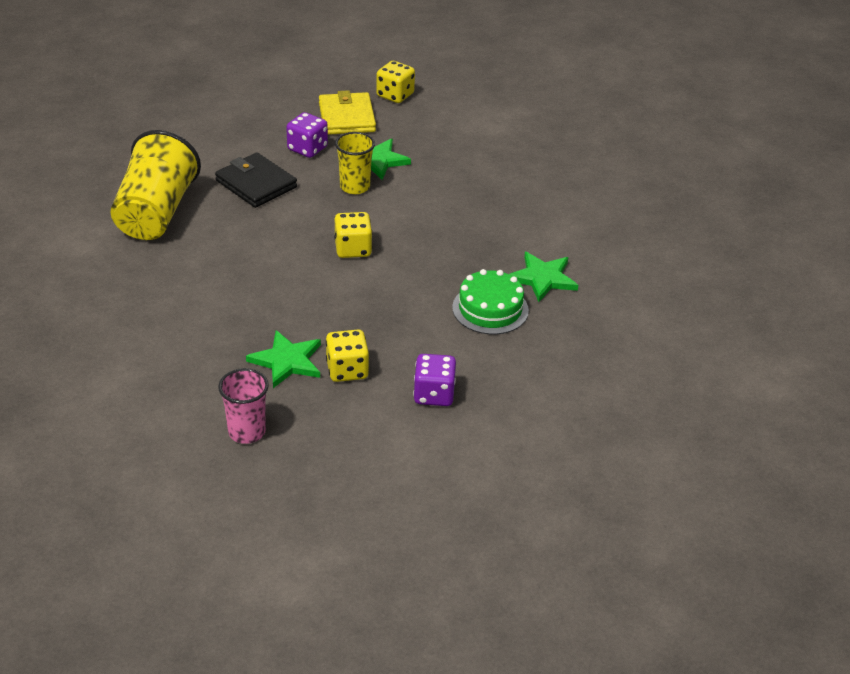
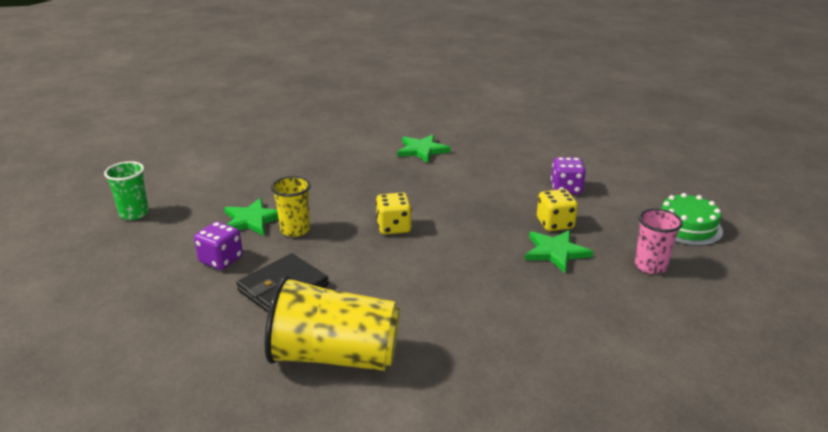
camera: 90 degrees left, 10 degrees down
(347, 117) = (167, 239): yellow wallet -> none
(395, 95) = (134, 213): yellow dice -> green cup
(490, 309) = (462, 169): green cake -> green cake (687, 227)

